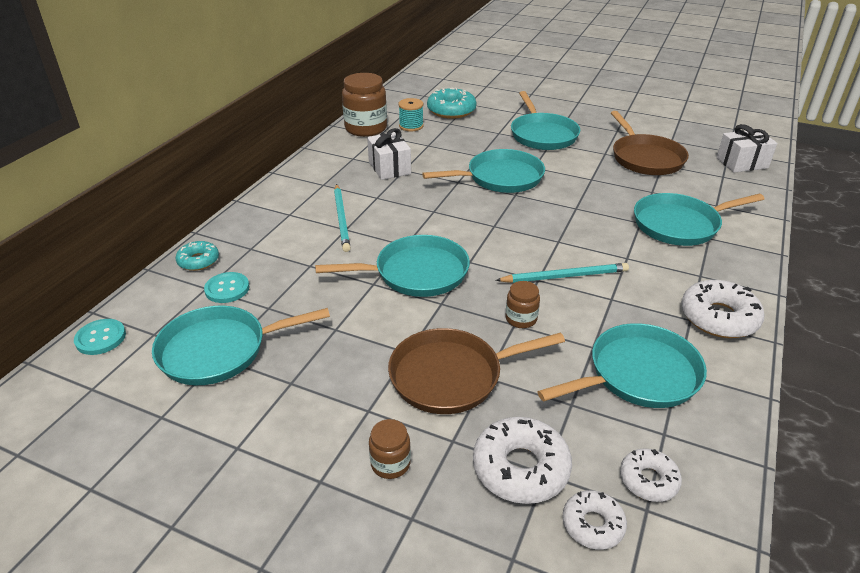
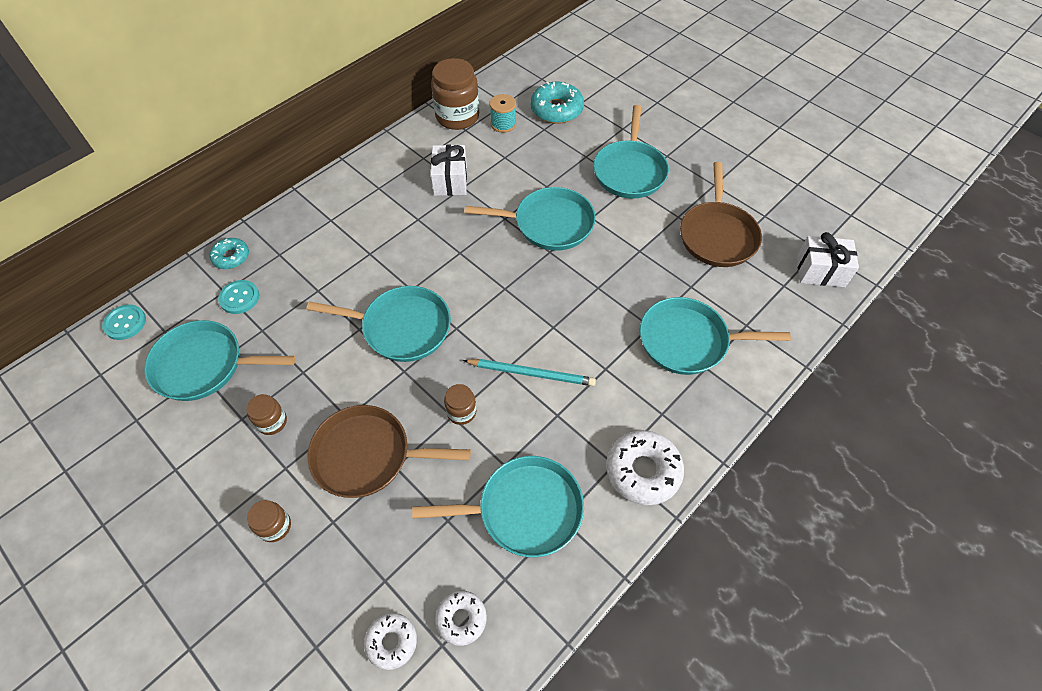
camera: 20 degrees right, 20 degrees up
(328, 376) = (272, 422): none -> brown jar
(341, 219) = (372, 239): turquoise pencil -> none
(520, 468) = (369, 568): white donut -> none

